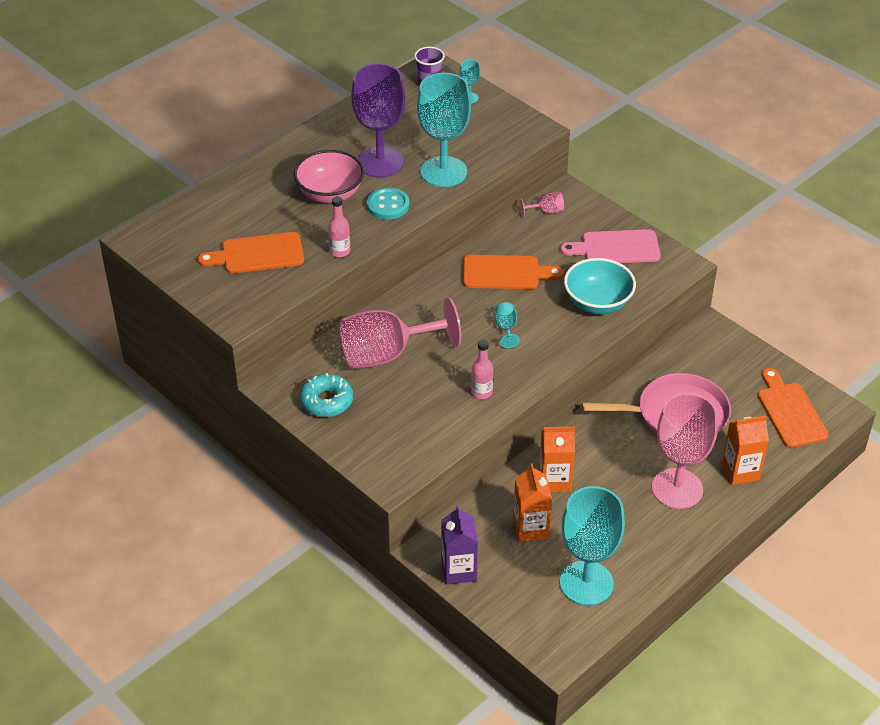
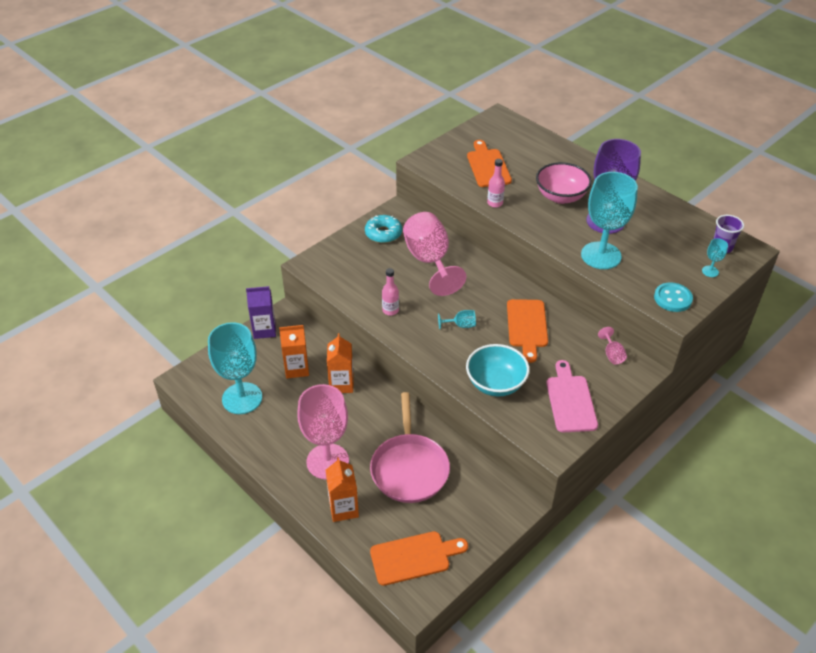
camera: 90 degrees right, 0 degrees up
(388, 205) = (552, 226): turquoise button -> turquoise button (672, 298)

